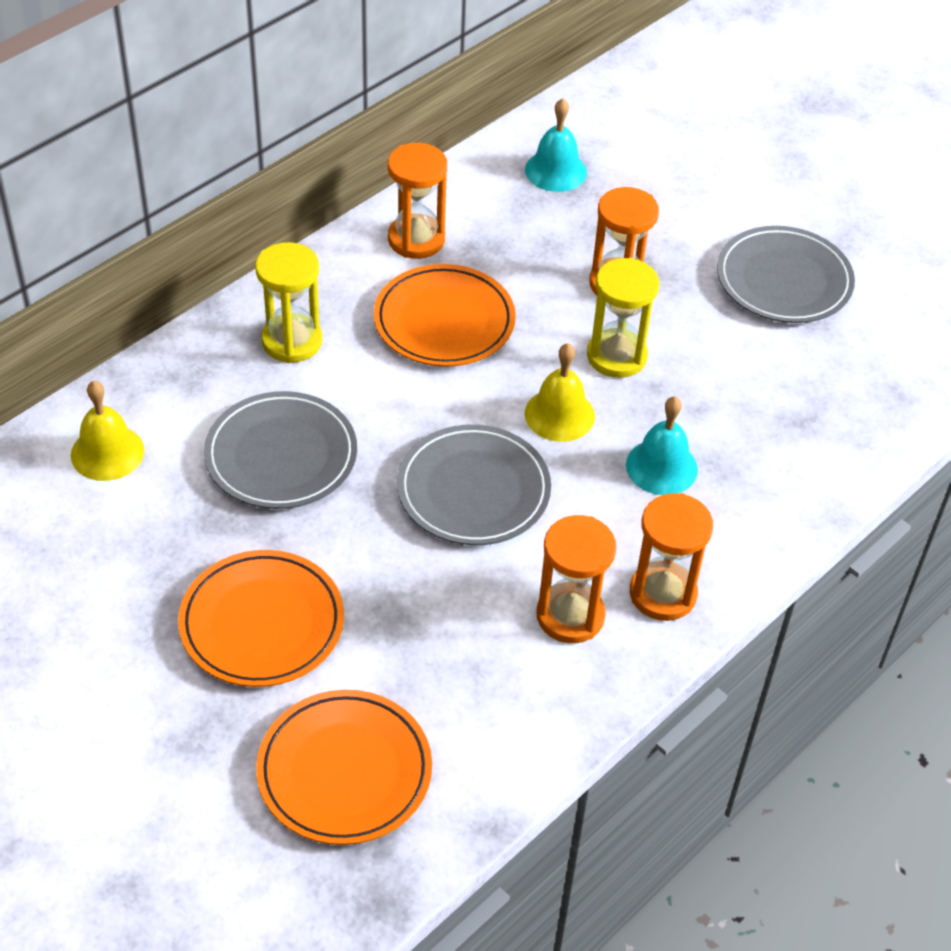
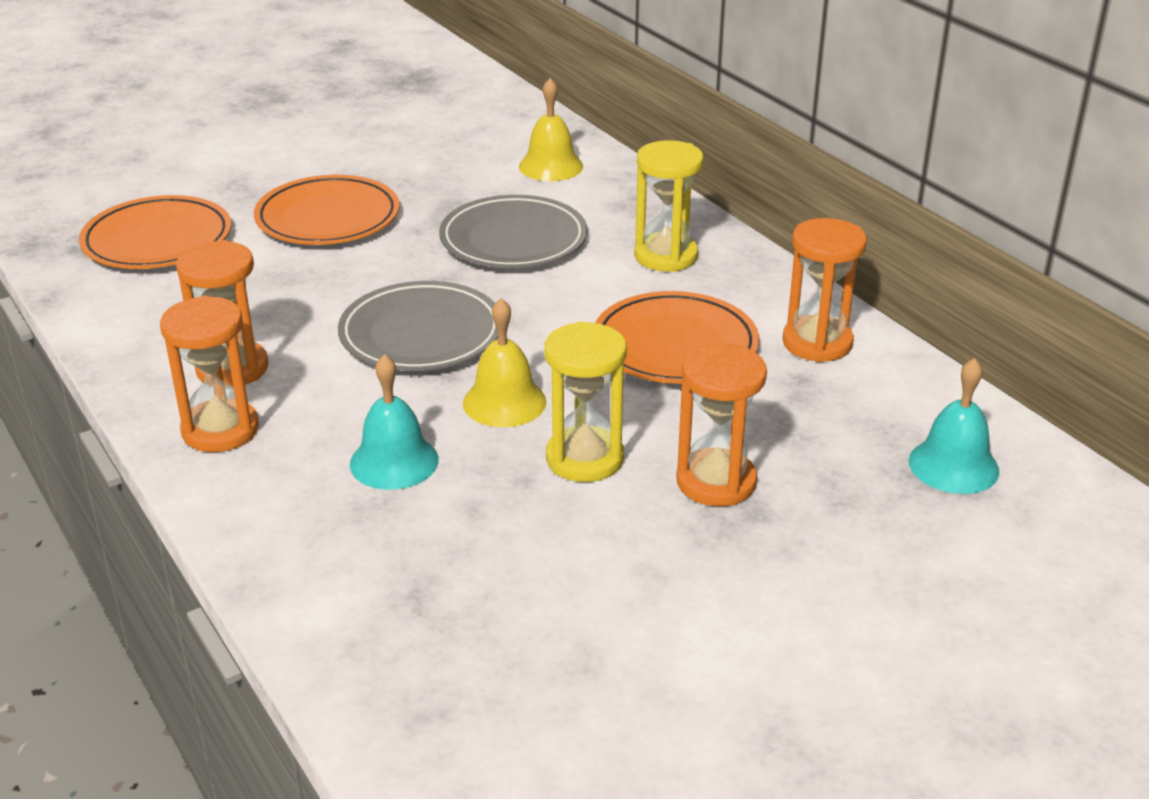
camera: 105 degrees right, 15 degrees down
(783, 280) = (697, 645): grey plate -> none

